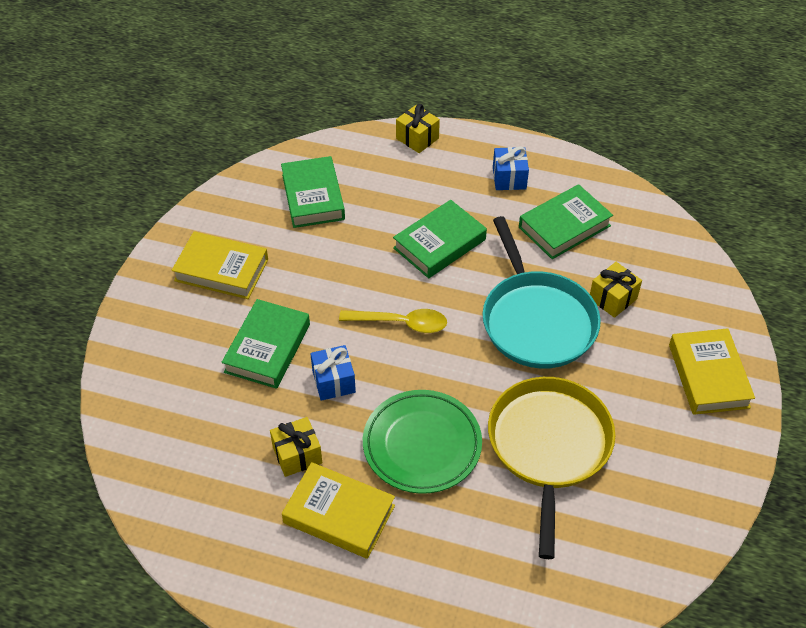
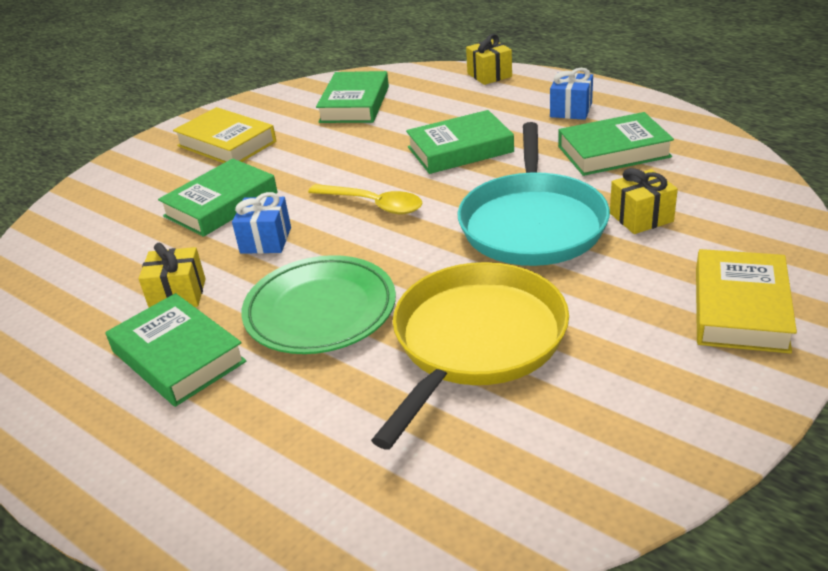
camera: 25 degrees right, 15 degrees down
(339, 514) = (178, 356): yellow book -> green book

